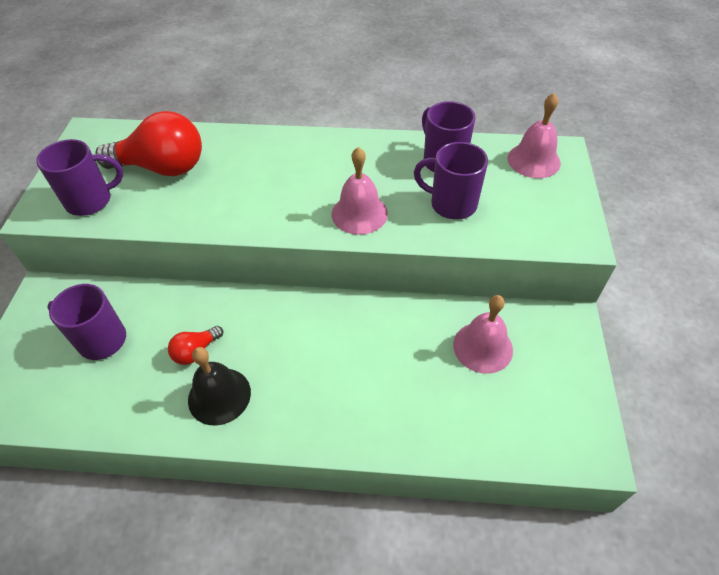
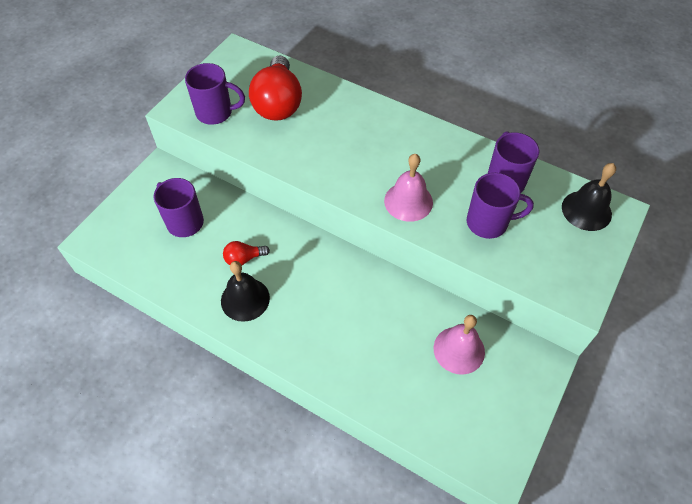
camera: 25 degrees right, 5 degrees up
(162, 168) = (278, 103): red light bulb -> red light bulb turned 60 degrees clockwise
(451, 204) = (488, 223): purple mug -> purple mug turned 135 degrees clockwise
(533, 160) = (586, 210): pink bell -> black bell

